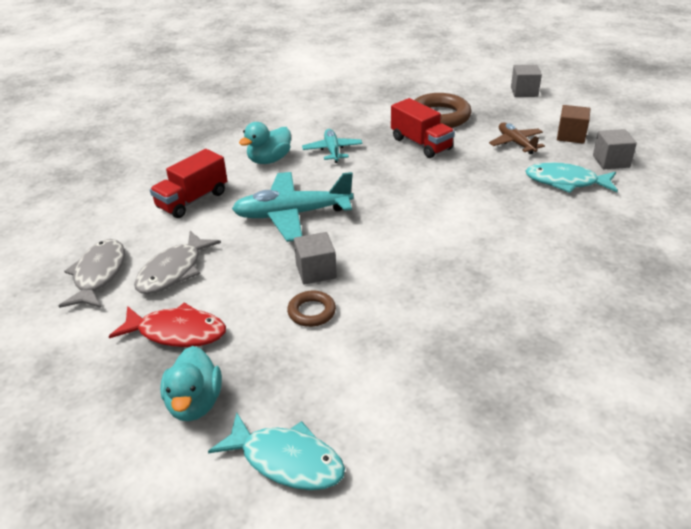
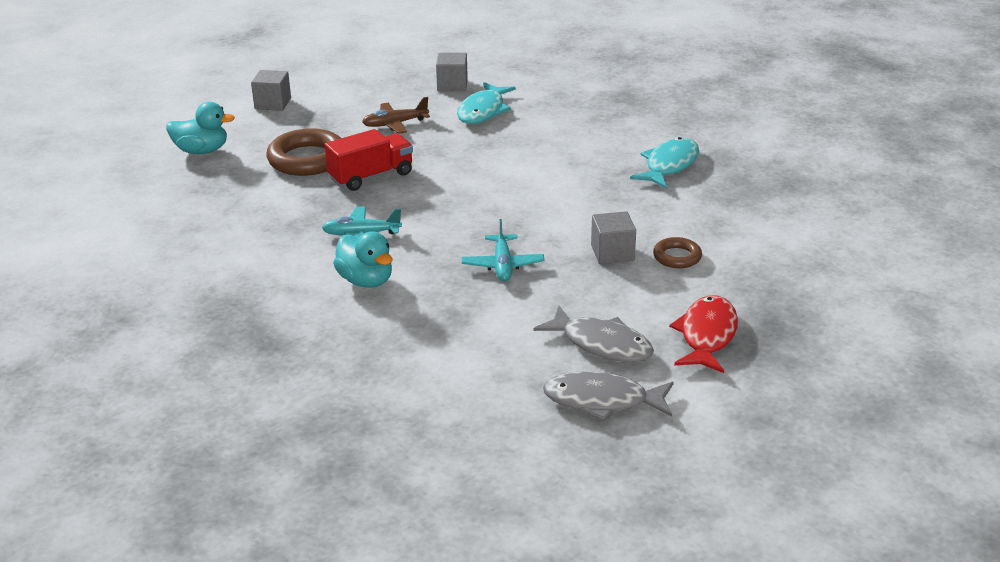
camera: 85 degrees left, 5 degrees down
(192, 200) = (449, 339): red truck -> none
(195, 403) = (803, 319): turquoise duck -> turquoise duck (202, 151)
(286, 460) = (858, 272): turquoise fish -> turquoise fish (669, 165)
(292, 215) = (502, 265): turquoise plane -> turquoise plane, size x0.57
(571, 136) = (392, 95): brown cube -> none

